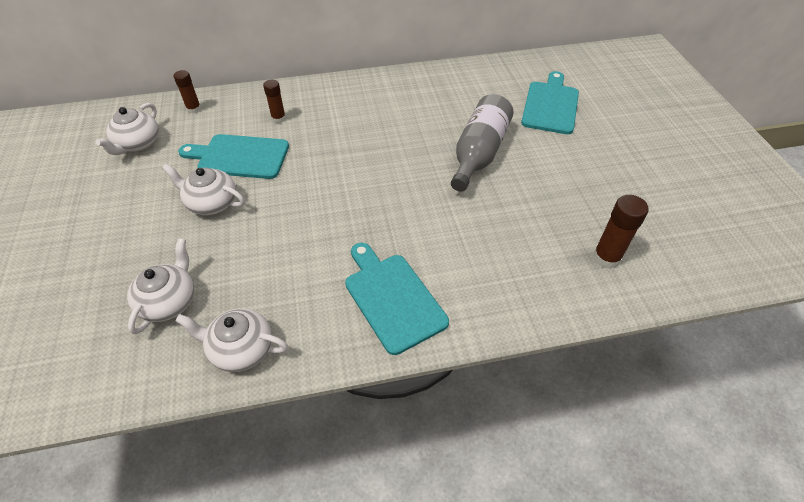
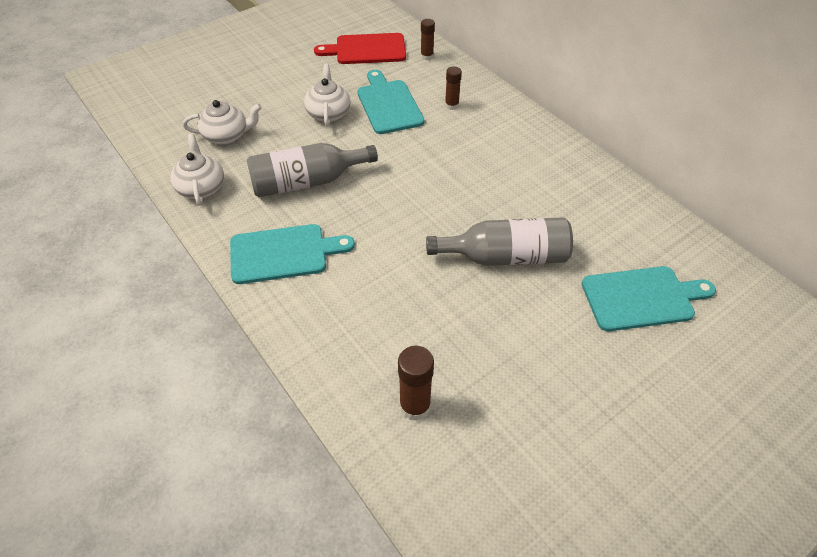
camera: 65 degrees right, 0 degrees up
(138, 144) = (367, 49): white teapot -> red cutting board
(303, 250) = (307, 182): none -> grey bottle
(392, 298) = (283, 253): turquoise cutting board -> turquoise cutting board turned 45 degrees clockwise

